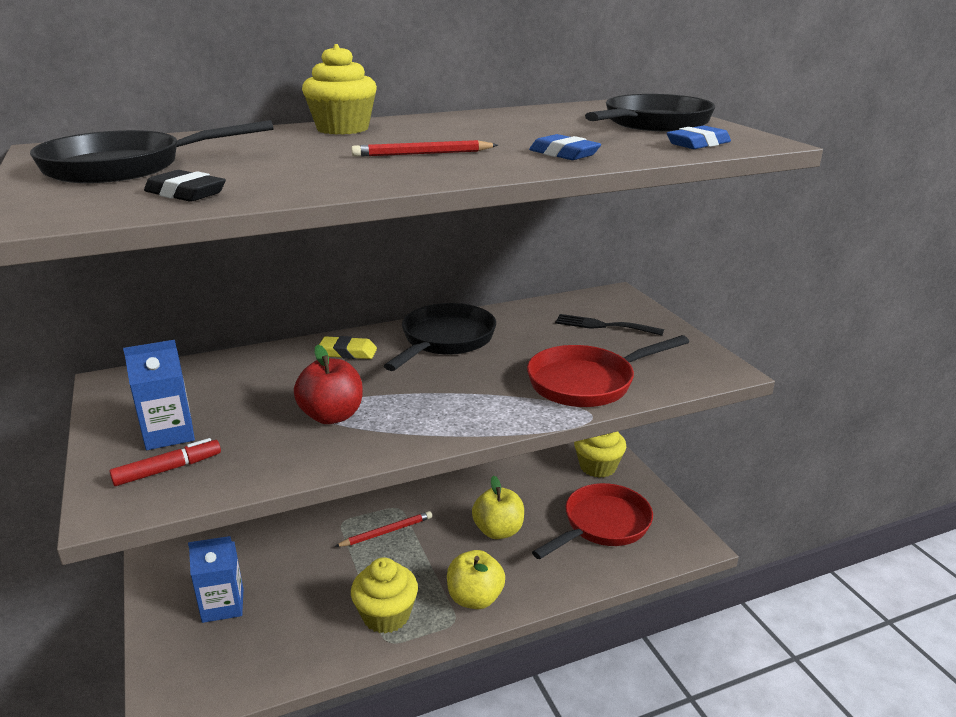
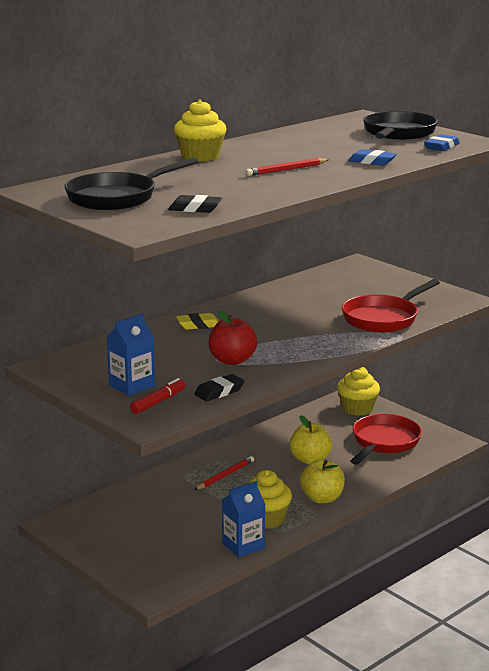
camera: 20 degrees left, 5 degrees down
(223, 605) = (138, 538): blue carton -> blue carton (243, 546)
(261, 468) = (219, 391): none -> black eraser
(445, 340) = (261, 308): black pan -> none
(603, 325) = (365, 284): black fork -> none

